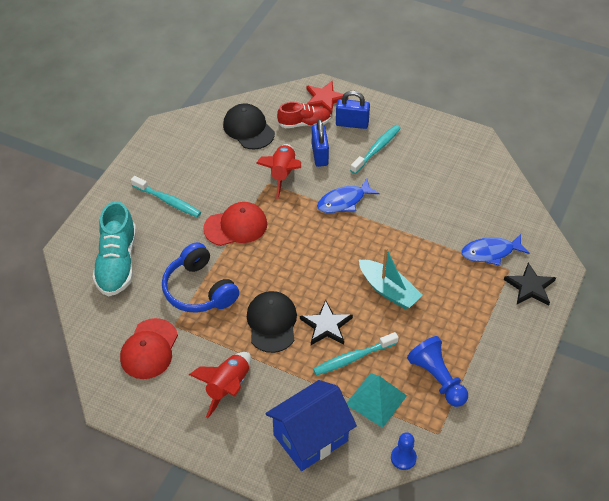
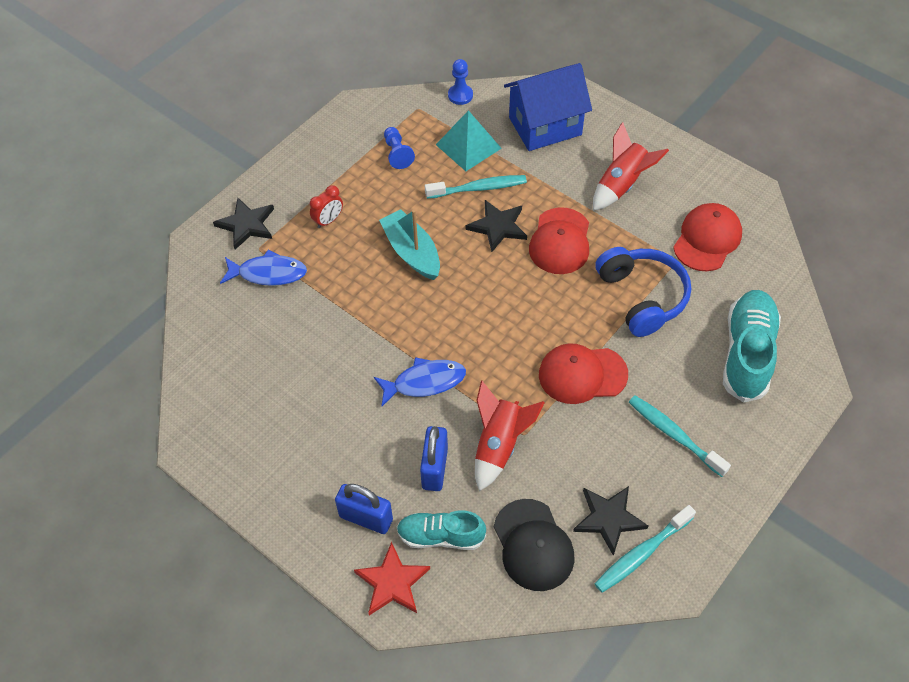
camera: 165 degrees left, 5 degrees up
(205, 149) = (608, 519): none -> black star
(272, 323) = (560, 241): black cap -> red cap
(304, 123) = (441, 536): red shoe -> turquoise shoe
(377, 149) = (346, 460): turquoise toothbrush -> turquoise toothbrush (641, 554)
(437, 378) = (397, 153): blue pawn -> blue pawn, size x0.63
(466, 303) = (328, 220): none -> red clock

